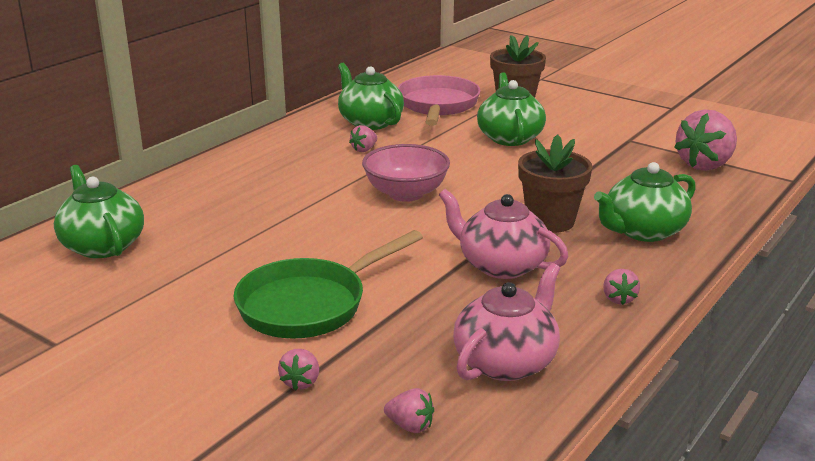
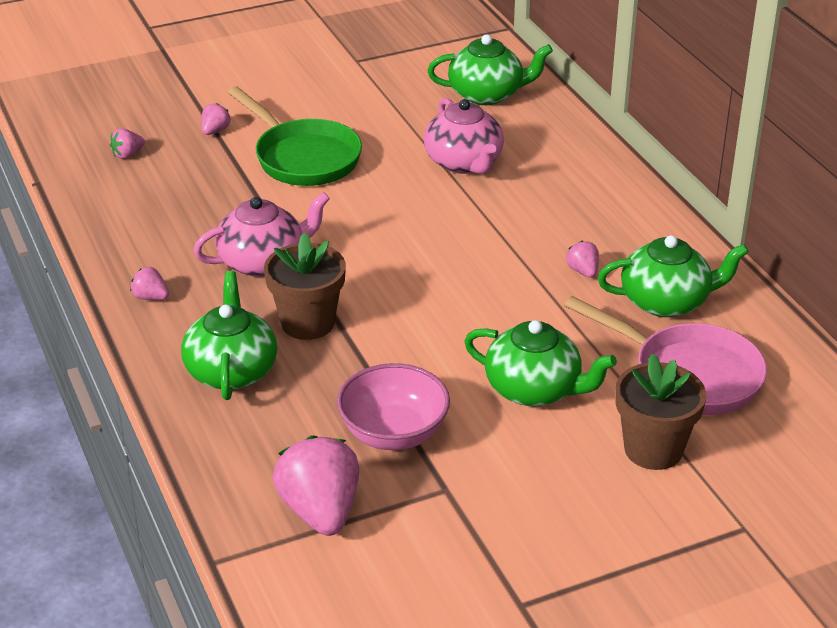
camera: 120 degrees right, 10 degrees up
(301, 382) = (215, 131): pink strawberry -> pink strawberry turned 75 degrees clockwise
(310, 304) = (303, 158): green pan -> green pan turned 150 degrees clockwise
(406, 193) = (448, 261): pink bowl -> pink bowl (393, 434)
(506, 361) = (142, 212): pink teapot -> pink teapot (464, 163)

